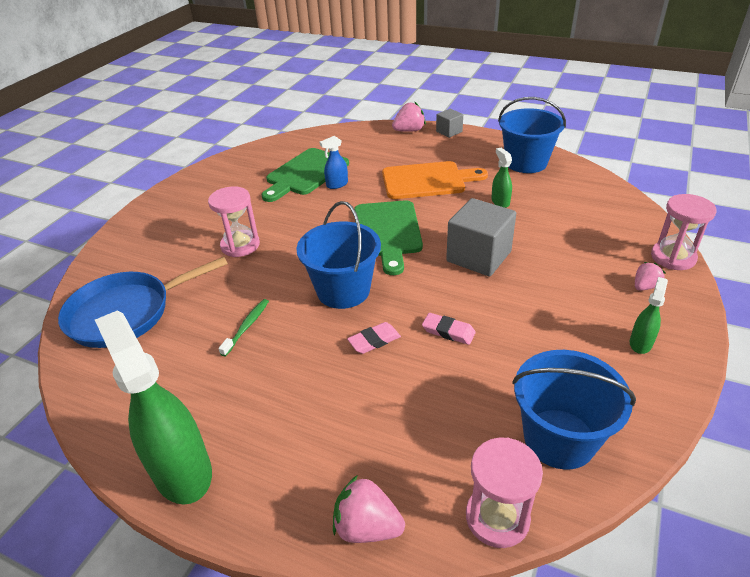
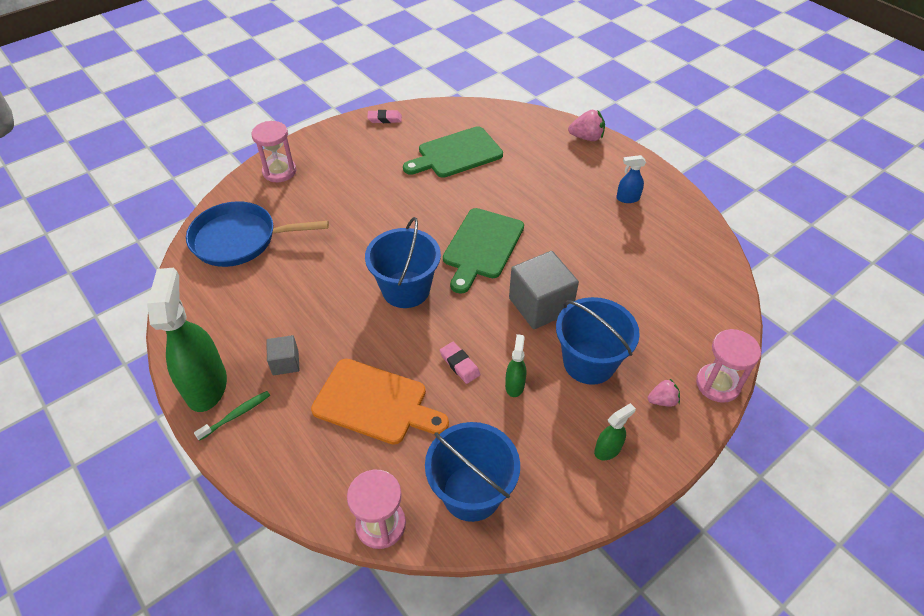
camera: 25 degrees right, 10 degrees up
(240, 245) = (356, 210): pink hourglass -> pink hourglass (279, 171)
(247, 326) = (314, 290): green toothbrush -> green toothbrush (236, 415)
(337, 185) = (475, 177): blue spray bottle -> blue spray bottle (627, 198)
(367, 527) = (293, 485): pink strawberry -> none
(374, 340) = (397, 346): pink eraser -> pink eraser (384, 119)
(427, 180) = (558, 204): orange cutting board -> orange cutting board (375, 403)
(449, 132) = (624, 153): grey cube -> grey cube (285, 363)
(500, 202) = (606, 255): green spray bottle -> green spray bottle (514, 385)
(526, 162) = (670, 220): blue bucket -> blue bucket (589, 362)

